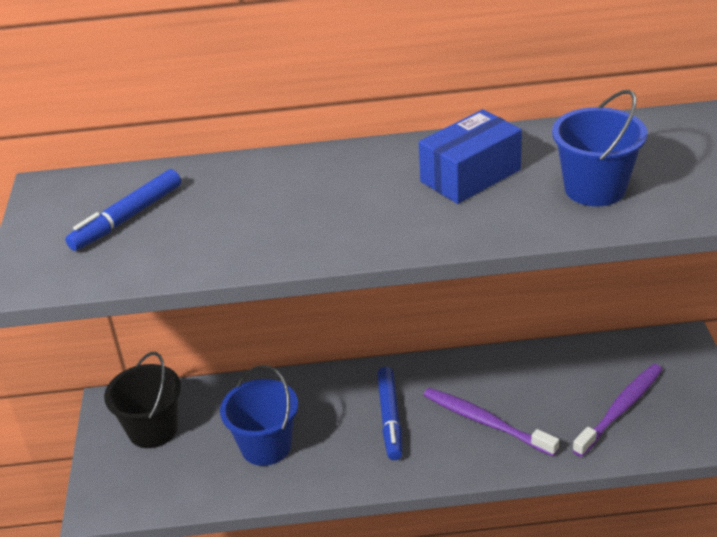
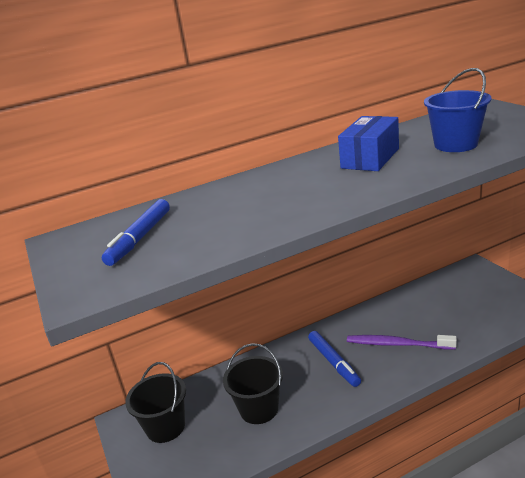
camera: 20 degrees left, 10 degrees down
(266, 446) = (259, 409): blue bucket -> black bucket
(620, 409) = (471, 311): purple toothbrush -> none

